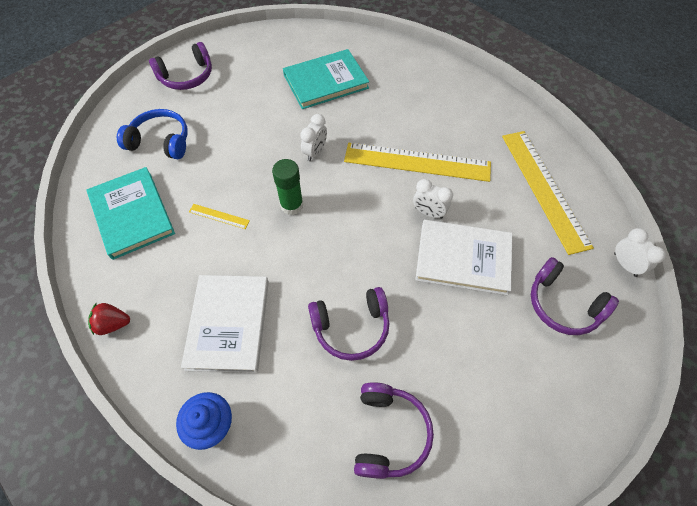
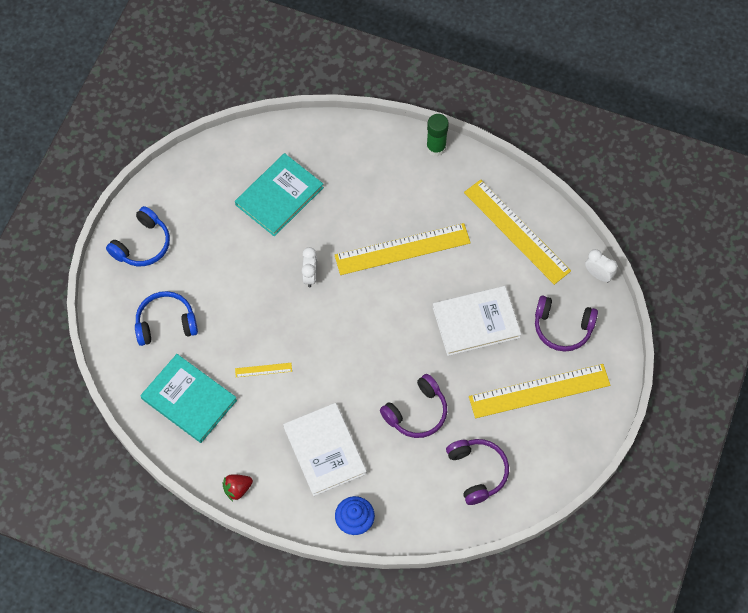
camera: 25 degrees left, 5 degrees up
(187, 76) = (142, 244): purple headphones -> blue headphones
(292, 205) = (318, 334): green glue stick -> green glue stick (436, 147)
(428, 213) = (432, 293): white clock -> none
(508, 366) = (539, 391): none -> yellow ruler

